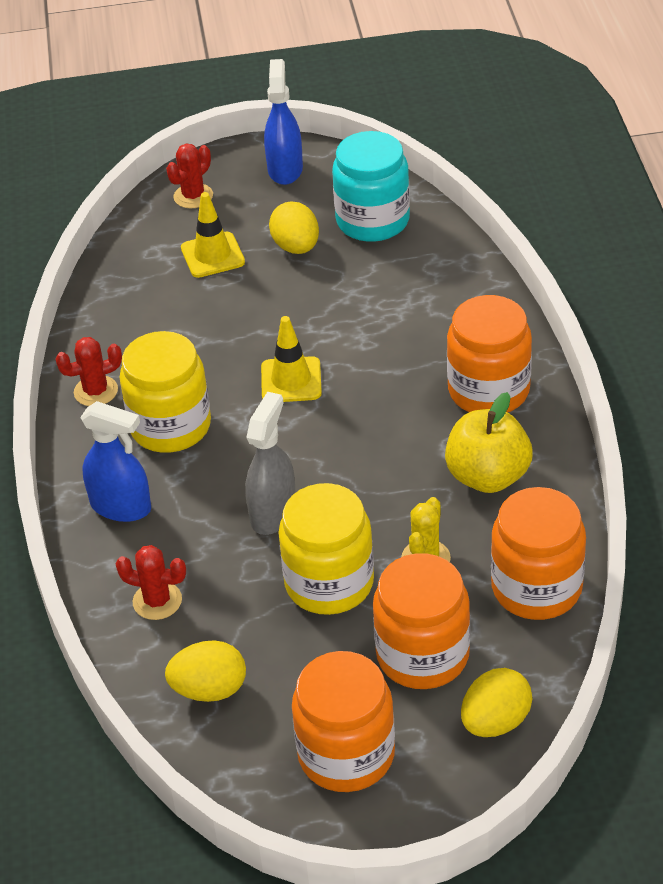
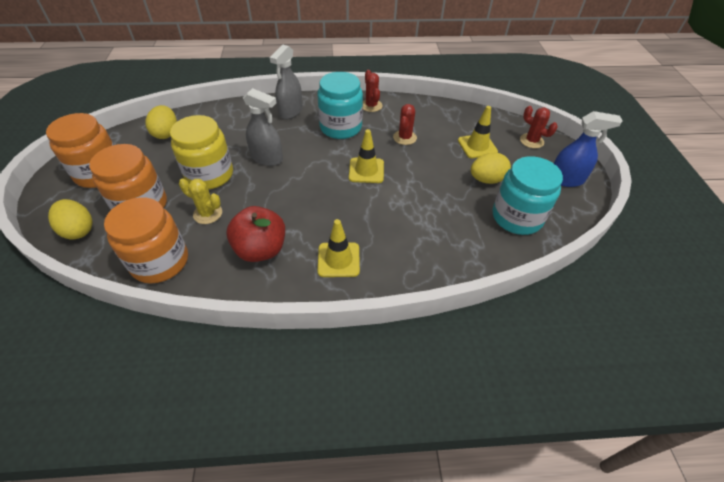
camera: 90 degrees right, 5 degrees up
(121, 507) = (290, 112): blue spray bottle -> grey spray bottle
(157, 601) = (227, 120): red cactus -> red cactus (404, 137)
(170, 426) = (340, 127): yellow jar -> turquoise jar
(488, 390) = (338, 260): orange jar -> yellow traffic cone
(488, 476) = (261, 249): yellow apple -> red apple

